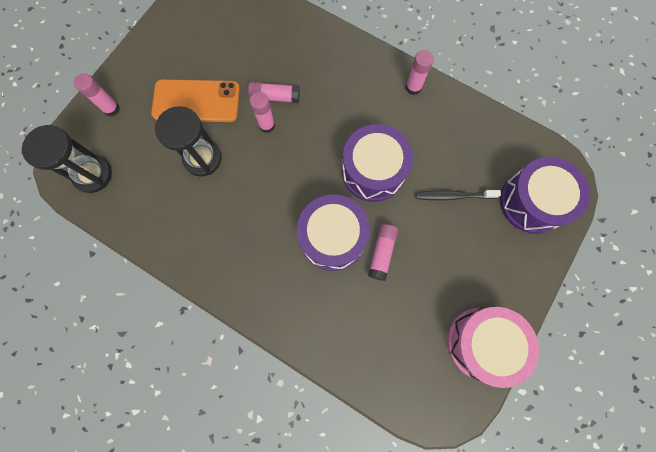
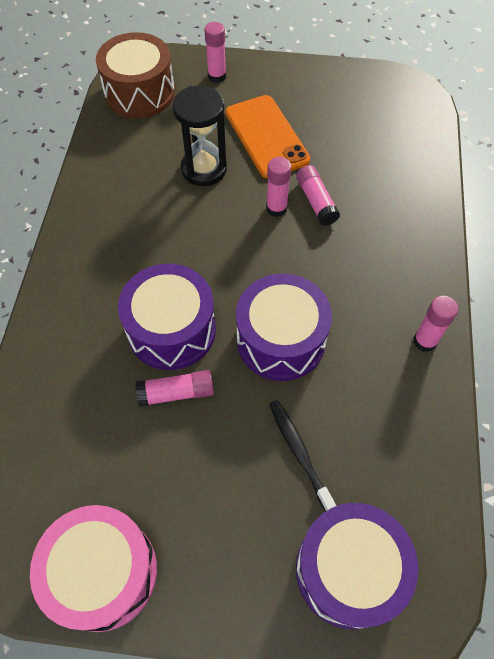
camera: 65 degrees right, 15 degrees down
(93, 175) = (140, 93): black hourglass -> brown drum

